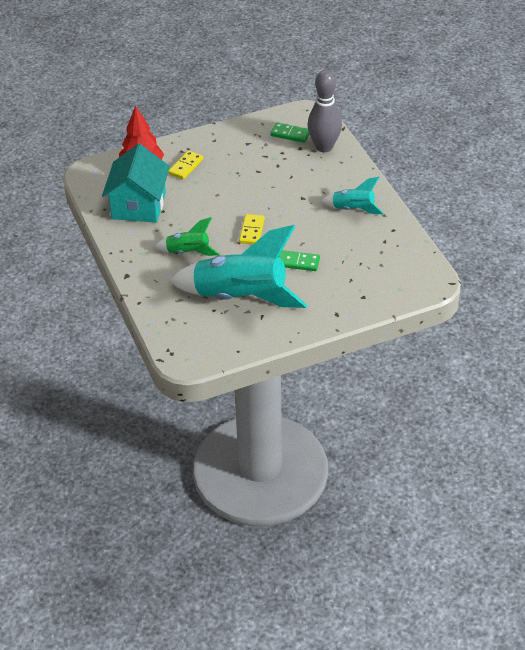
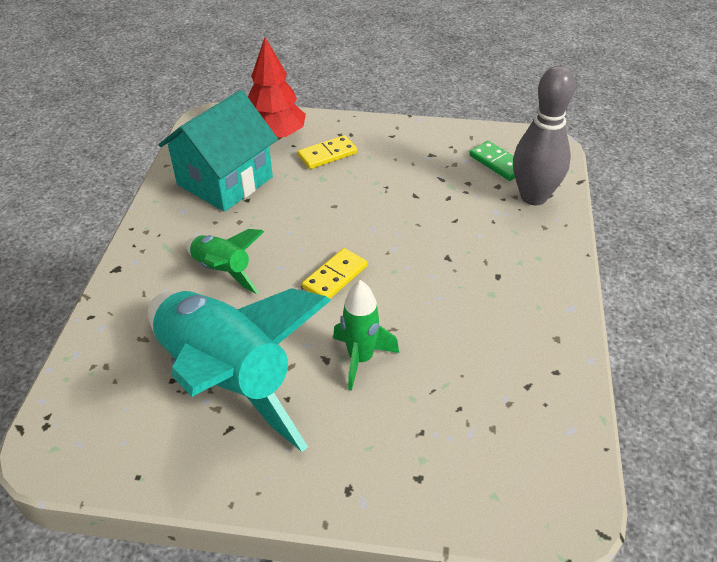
camera: 30 degrees right, 0 degrees up
(298, 262) = (361, 359): green domino -> green rocket
(353, 209) = (512, 307): turquoise rocket -> none

